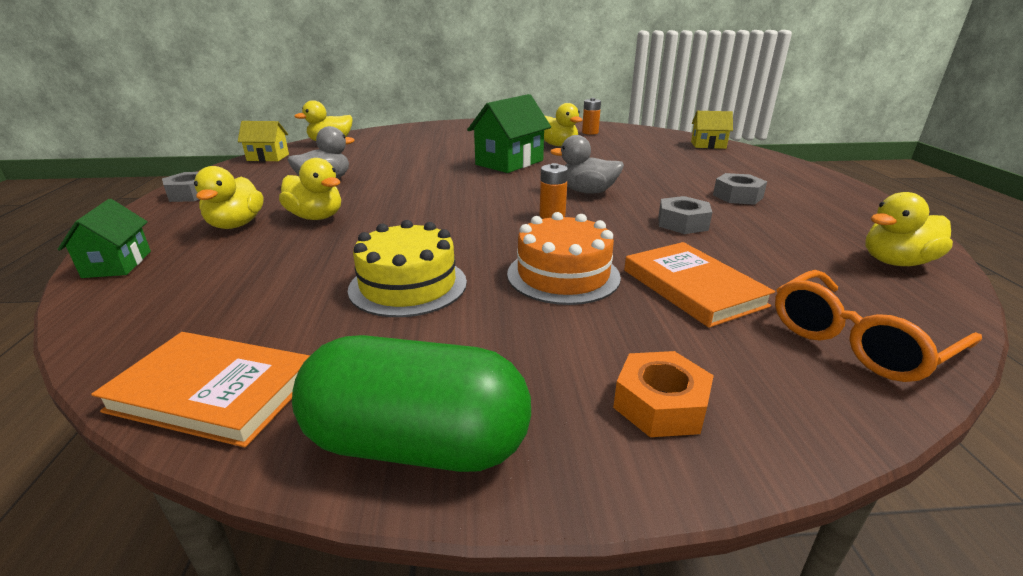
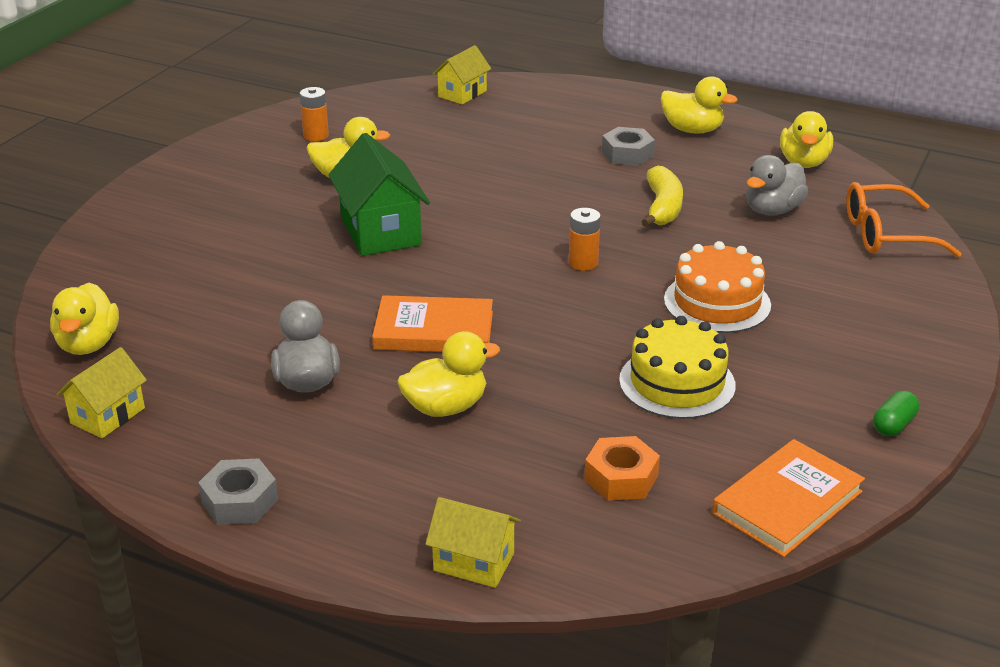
camera: 60 degrees left, 5 degrees up
(117, 264) = (473, 562): green house -> yellow house
(236, 225) = (416, 469): yellow duck -> yellow duck (692, 130)
(417, 443) = (893, 425): green capsule -> green capsule, size x0.40
(587, 192) = (536, 221): grey duck -> grey duck (772, 210)
(660, 404) = (905, 329): orange nut -> orange nut (621, 477)
(682, 223) = (663, 208): grey nut -> yellow banana
(692, 287) = (780, 257): orange book -> orange book (434, 330)
(856, 341) = (885, 234): orange glasses -> orange glasses turned 90 degrees clockwise

